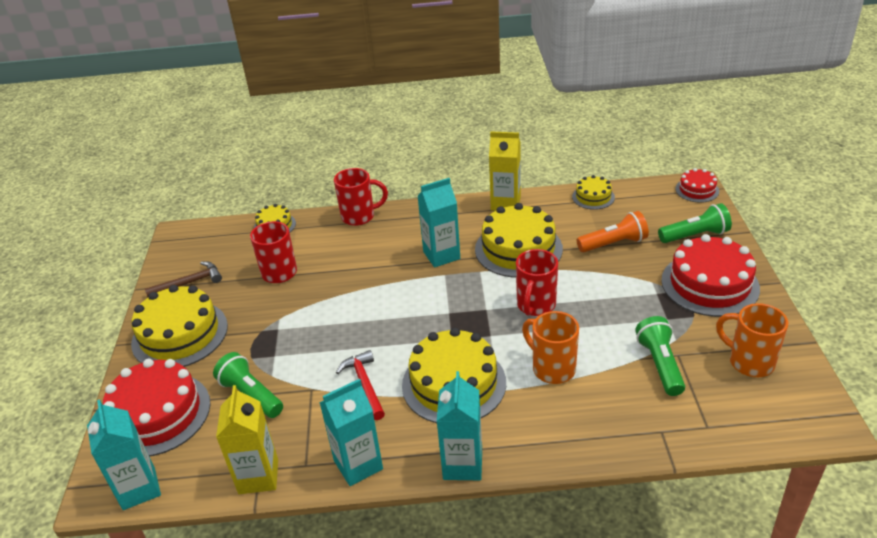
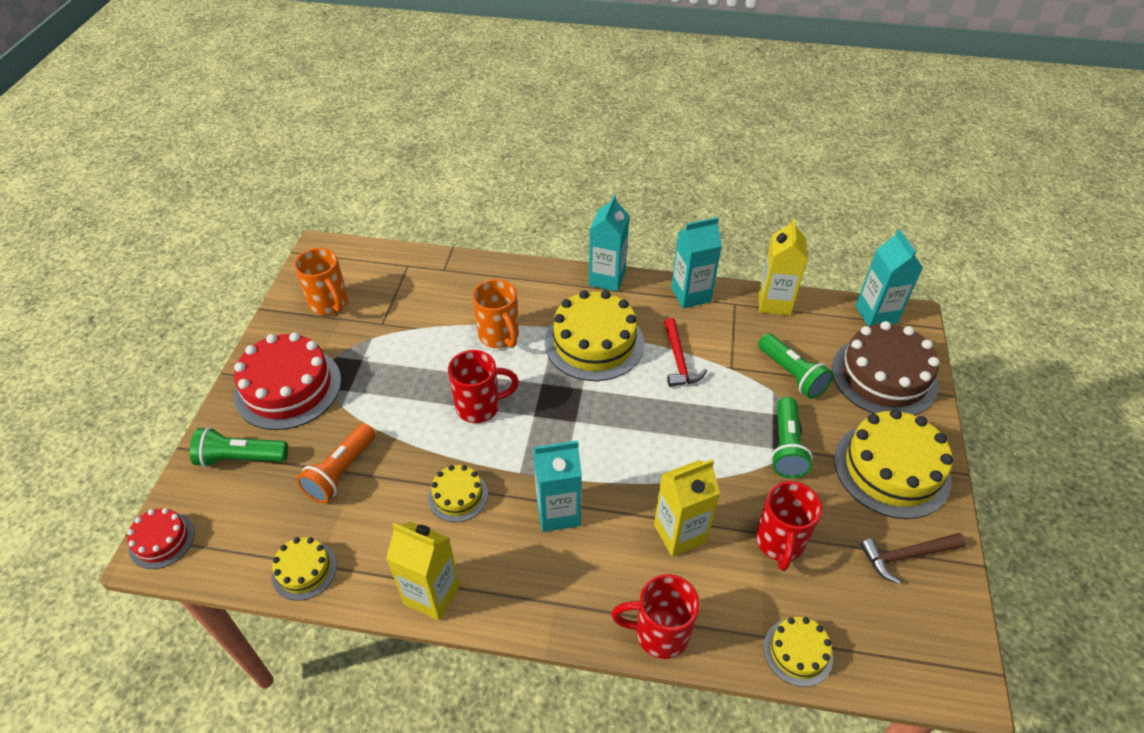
camera: 170 degrees left, 10 degrees up
(157, 414) = (884, 376): red cake -> brown cake
(351, 262) = (680, 534): none -> yellow carton
(518, 249) = (458, 496): yellow cake -> yellow cake, size x0.52
(535, 305) = (480, 407): red mug -> red mug turned 45 degrees clockwise
(613, 244) = (341, 472): orange flashlight -> orange flashlight turned 60 degrees counterclockwise
(660, 364) = (404, 318): green flashlight -> green flashlight (786, 447)

